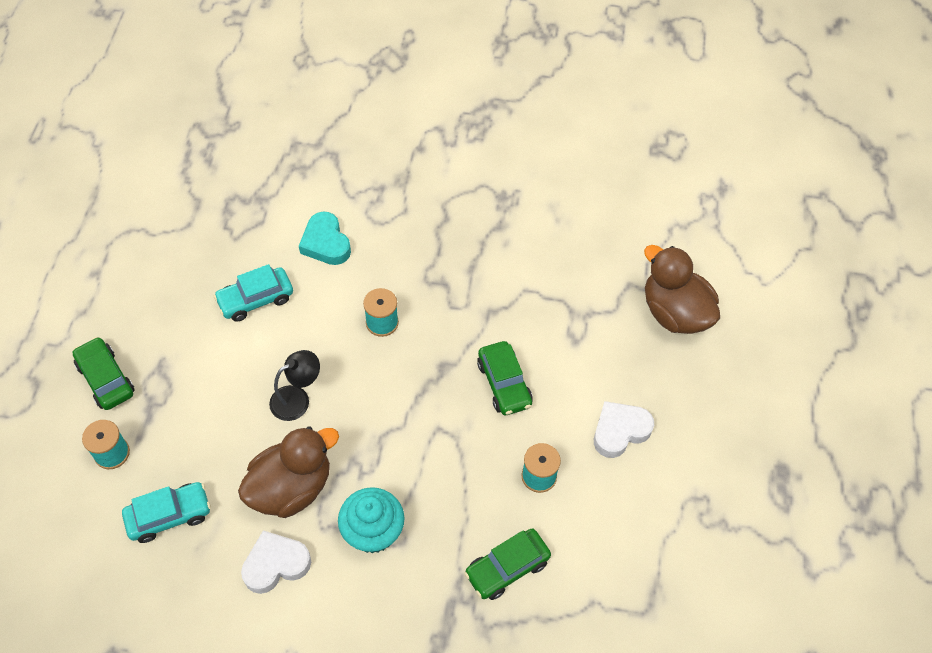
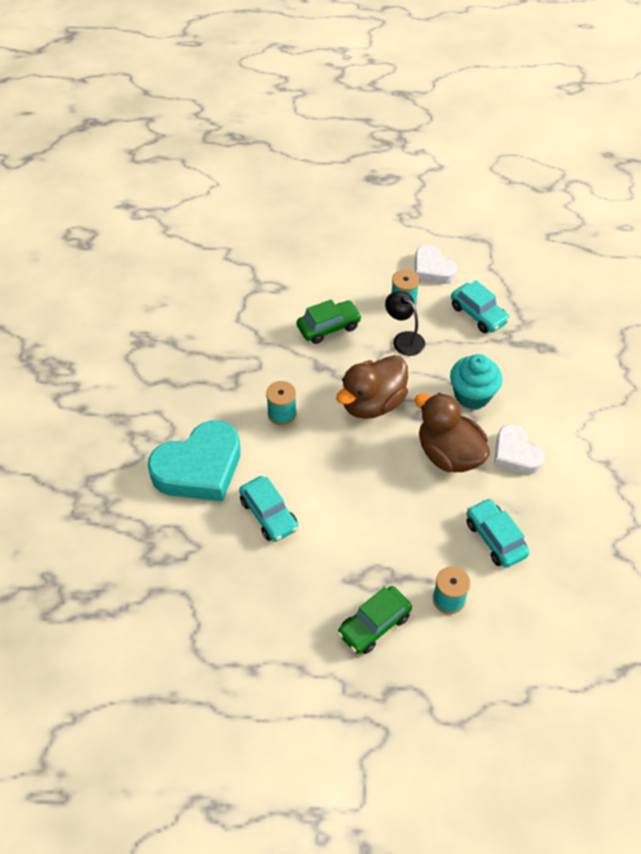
camera: 95 degrees left, 5 degrees down
(297, 398) = (367, 464): black lamp -> black lamp (404, 339)
(326, 243) = (199, 468): turquoise heart -> turquoise heart, size x1.71
(507, 568) = (478, 314): green car -> turquoise car
(620, 431) = (357, 259): white heart -> white heart (432, 269)
(674, 312) = (249, 231): brown duck -> brown duck (372, 403)

